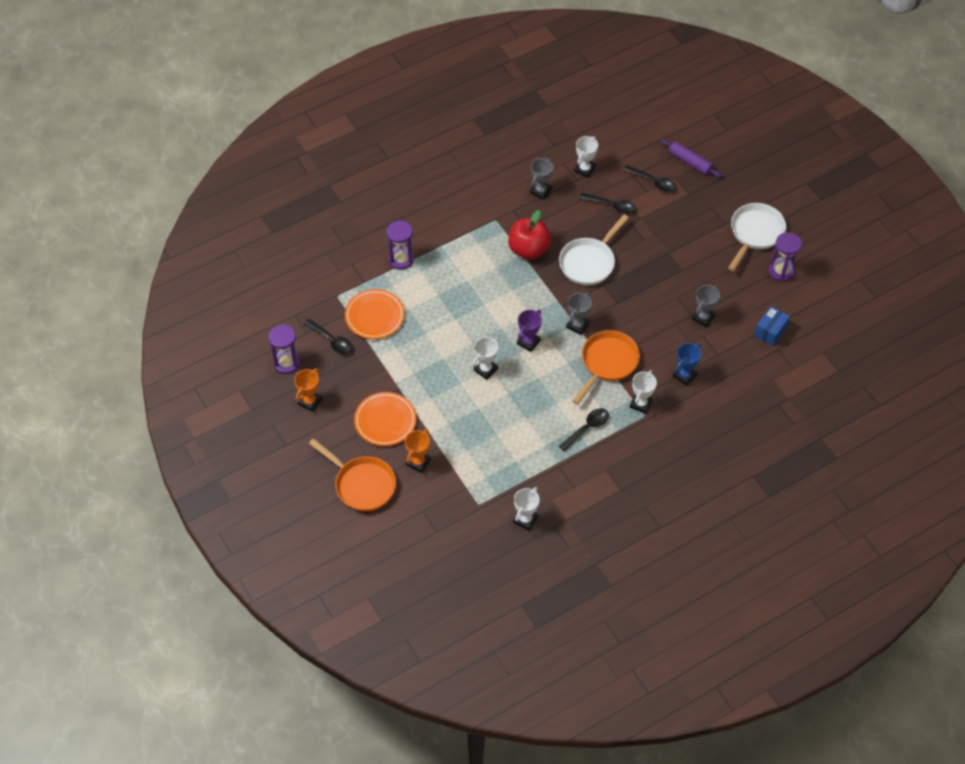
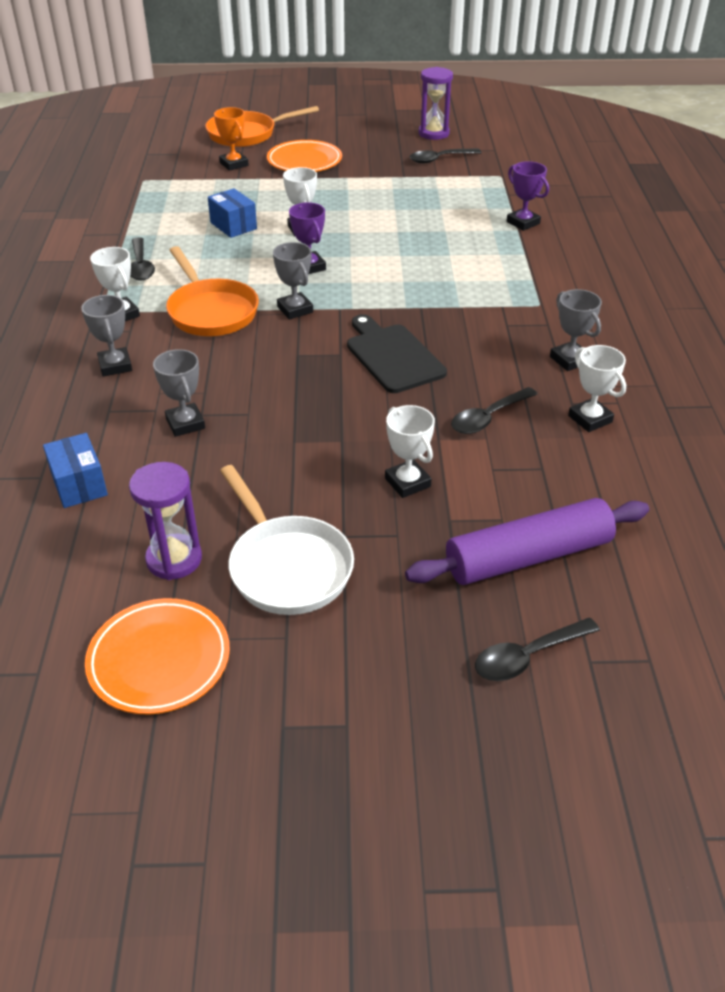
camera: 120 degrees right, 15 degrees down
(310, 401) = (373, 133): orange trophy -> none
(374, 316) = (450, 188): orange plate -> orange plate (159, 659)
(401, 260) = (523, 223): purple hourglass -> purple trophy
(506, 409) = (233, 226): none -> blue box
(525, 519) = (89, 197): white trophy -> white trophy (407, 482)
(529, 249) = (462, 314): red apple -> none
(589, 262) = (393, 356): white pan -> black cutting board
(653, 182) = (508, 486): black spoon -> black spoon (527, 656)
(684, 375) = (115, 365): blue trophy -> grey trophy
(690, 162) = (528, 557): purple rolling pin -> purple rolling pin, size x1.58

